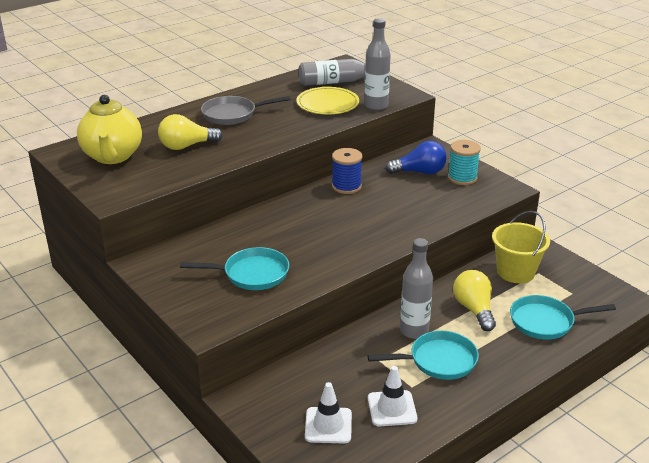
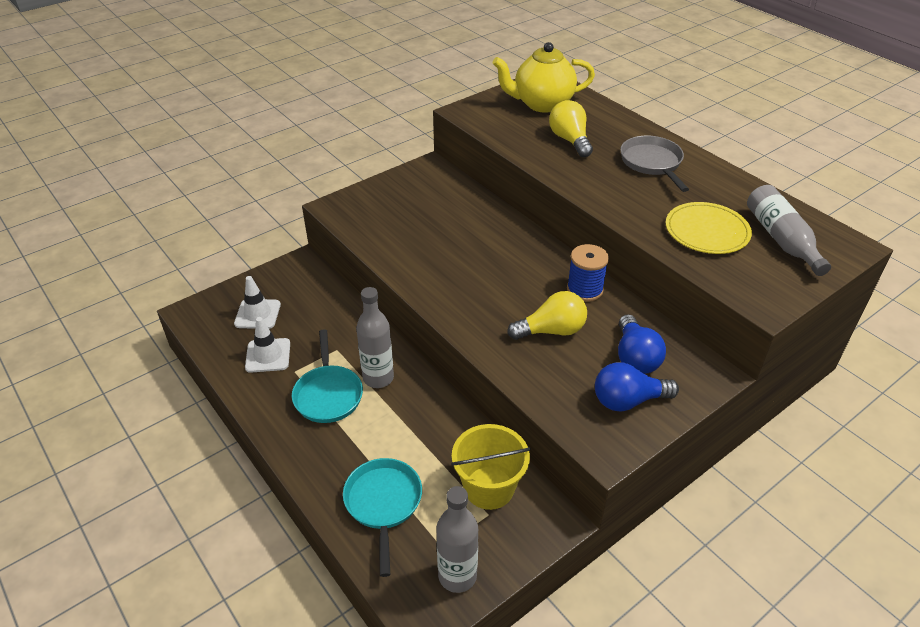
camera: 90 degrees right, 10 degrees up
(252, 274) = (409, 227): turquoise pan -> none
(376, 106) = (715, 273): grey bottle -> grey bottle (457, 576)
(462, 178) = (628, 400): turquoise spool -> blue light bulb
(474, 309) = (411, 434): yellow light bulb -> yellow light bulb (551, 331)

